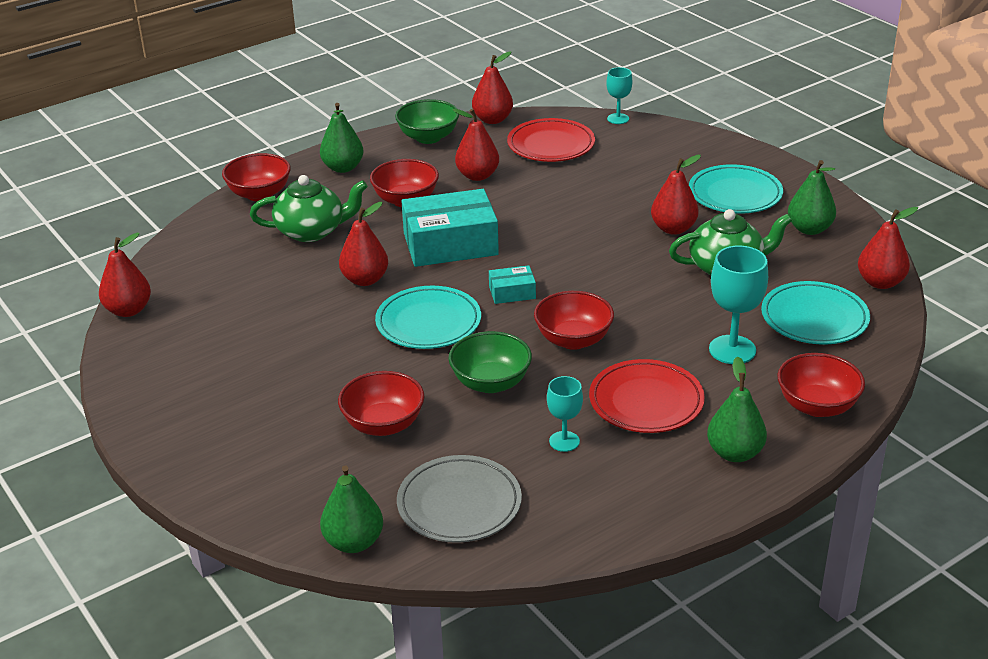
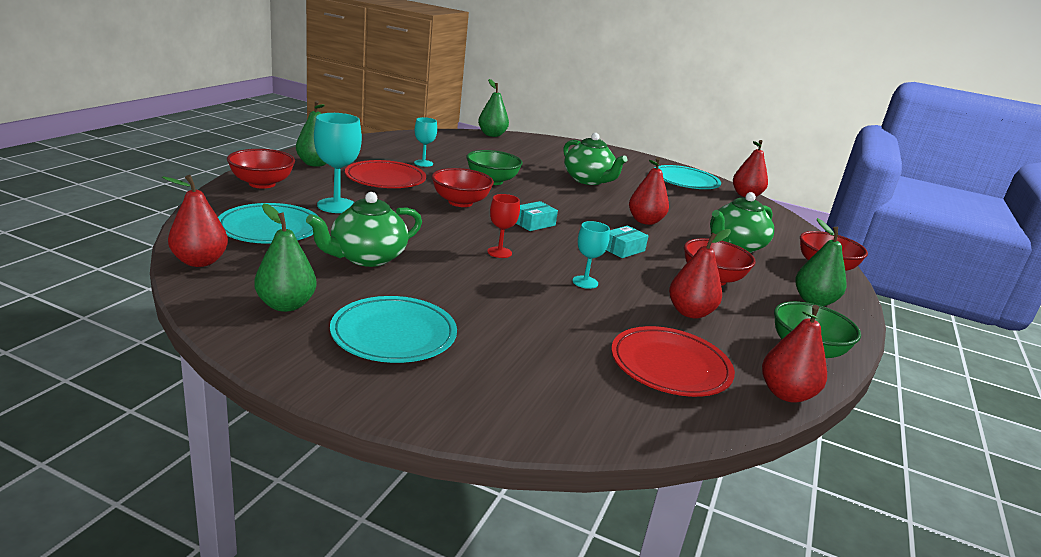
camera: 145 degrees right, 10 degrees down
(334, 370) = (588, 180): none -> green teapot
(383, 424) = (530, 164): red bowl -> none
(428, 323) = (567, 203): turquoise plate -> turquoise plate (685, 181)
(450, 244) = (623, 249): turquoise box -> turquoise box, size x0.47
(459, 504) = (457, 144): grey plate -> none
(589, 257) = (499, 252): none -> red goblet
(618, 119) = (640, 435): turquoise goblet -> turquoise goblet (585, 282)
(673, 229) = (441, 286): red pear -> none

